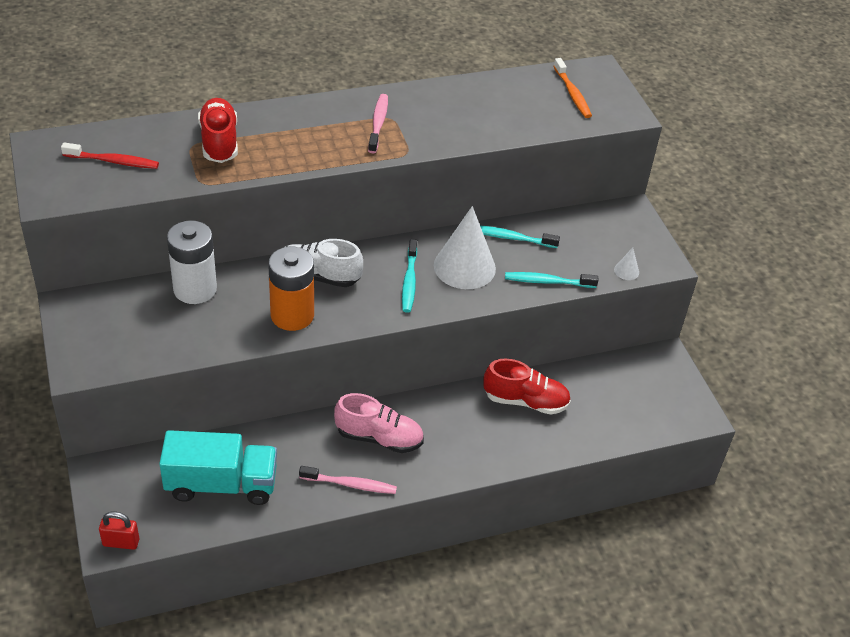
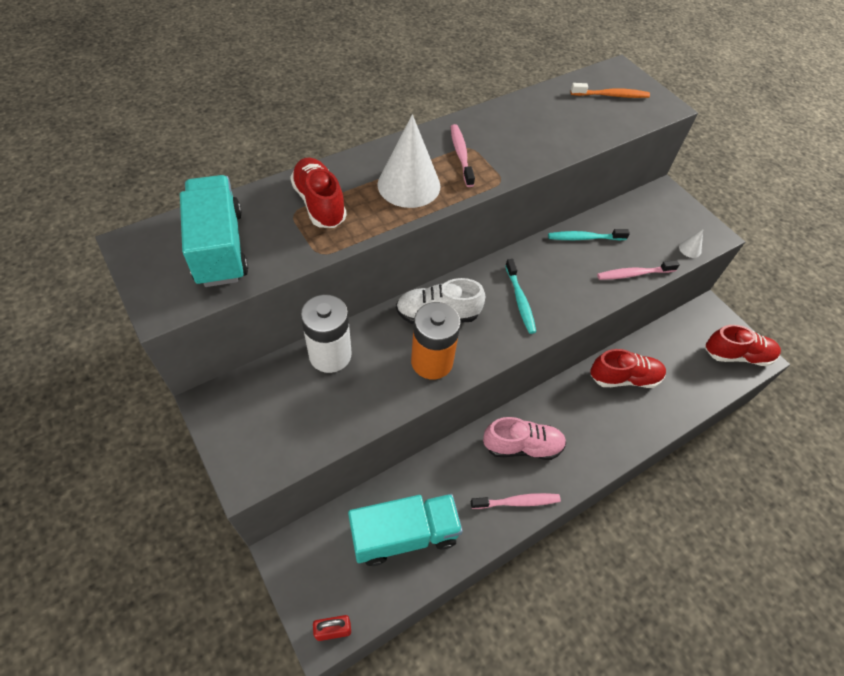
camera: 15 degrees left, 10 degrees up
(113, 161) = (219, 247): red toothbrush -> turquoise truck
(464, 267) = (559, 275): white cone -> white cone (409, 185)
(547, 281) = (633, 274): turquoise toothbrush -> pink toothbrush
(572, 94) = (611, 95): orange toothbrush -> orange toothbrush turned 60 degrees counterclockwise
(673, 408) = (737, 355): none -> red shoe

